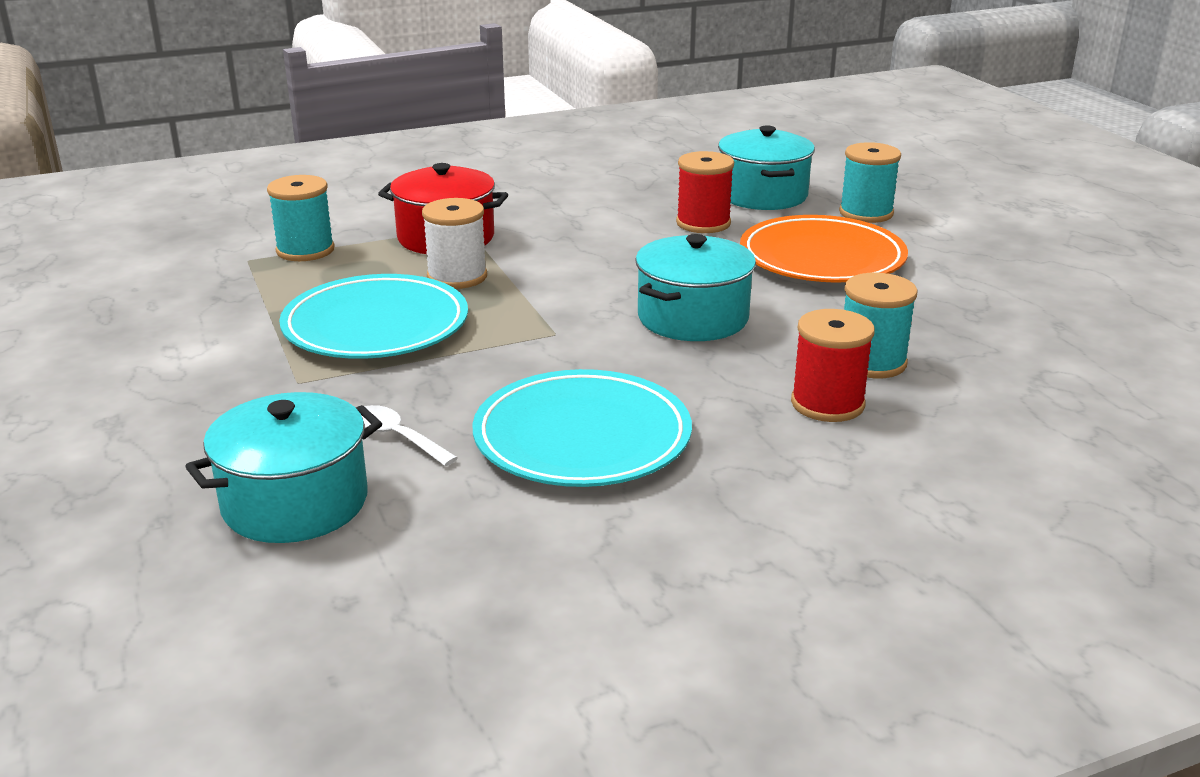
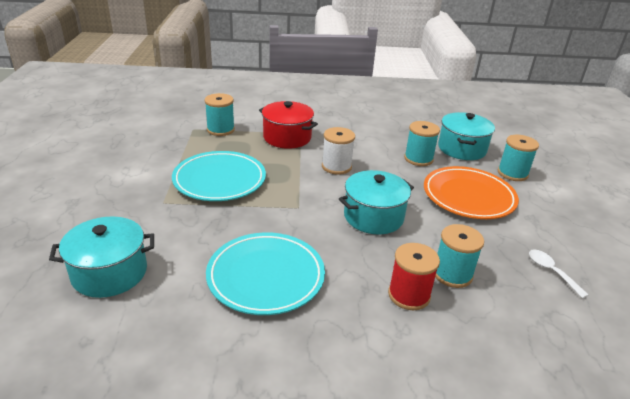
camera: 20 degrees right, 5 degrees up
(397, 437) = (181, 248): white spoon -> white spoon (551, 271)
(457, 277) = (276, 161): white spool -> white spool (336, 166)
(703, 223) = (418, 159): red spool -> turquoise spool

